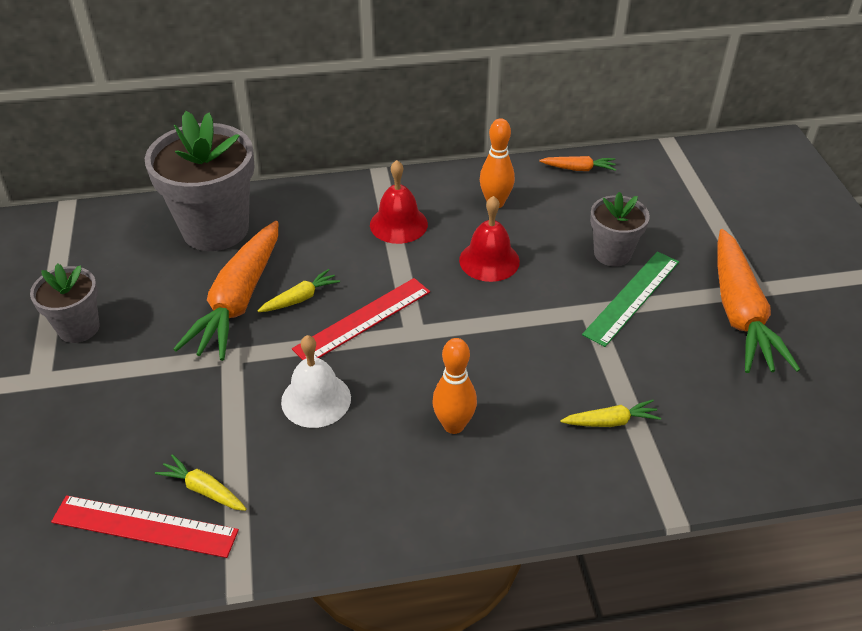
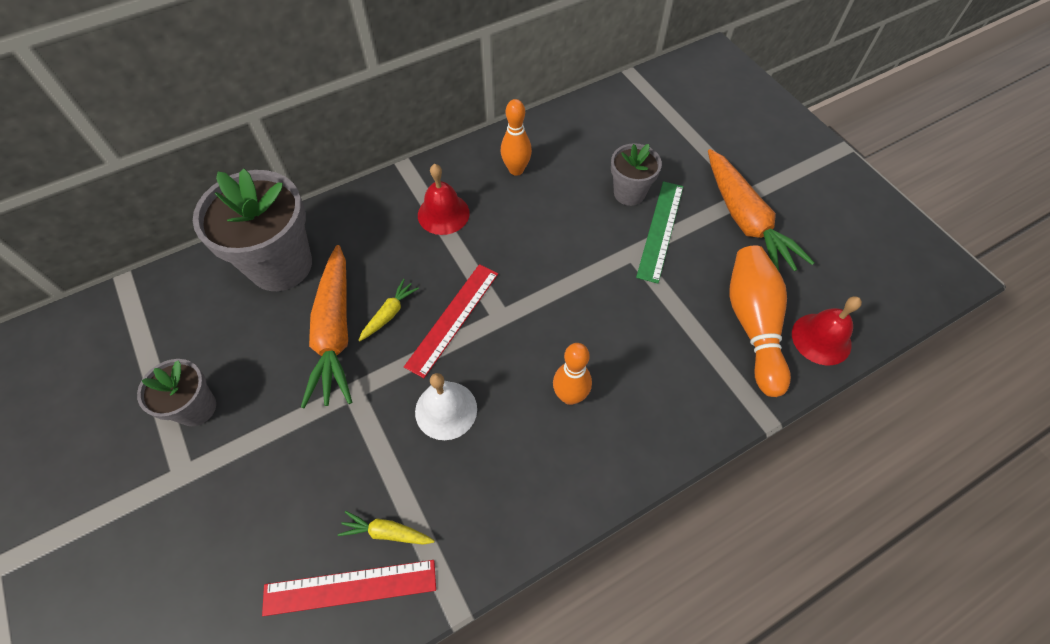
camera: 20 degrees left, 15 degrees up
(489, 260) = (534, 228): red bell -> red bell (821, 339)
(578, 169) = (570, 118): orange carrot -> none
(610, 421) = (689, 351): yellow carrot -> none
(700, 417) = (753, 325): none -> orange bowling pin

